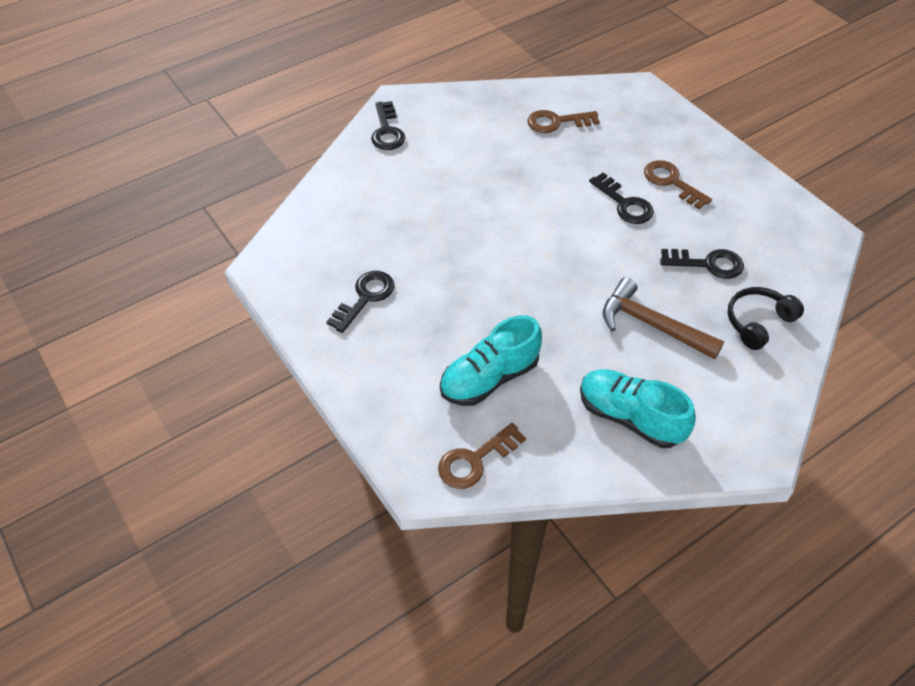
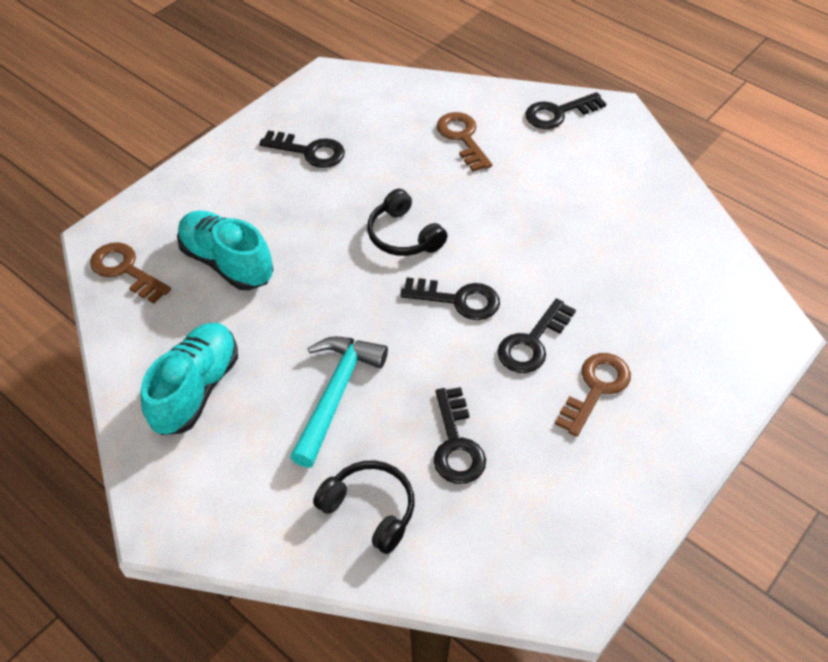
camera: 75 degrees right, 0 degrees up
(495, 253) = (403, 236): none -> black headphones
(557, 122) = (653, 254): brown key -> brown key (462, 138)
(573, 234) = (458, 300): none -> black key
(652, 325) = (335, 394): brown hammer -> turquoise hammer

